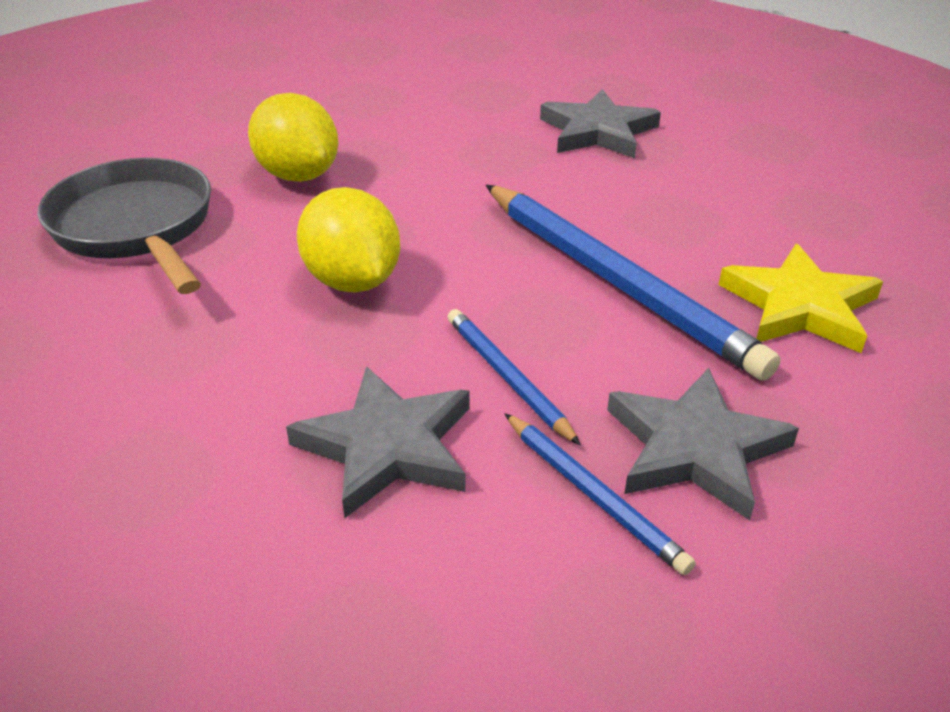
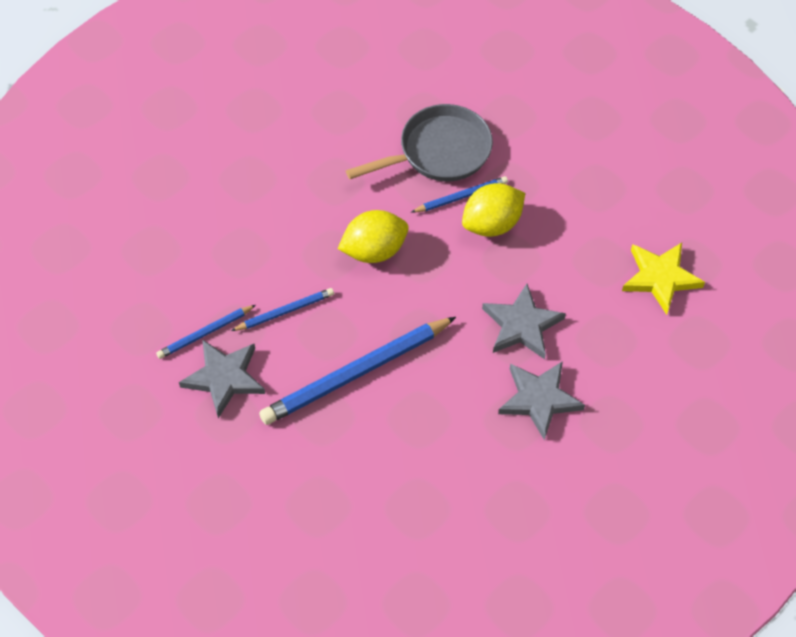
camera: 95 degrees right, 20 degrees up
(240, 202) = (461, 197): none -> blue pencil
(388, 446) = (248, 261): grey star -> grey star (522, 325)
(800, 306) = (320, 458): yellow star -> yellow star (660, 278)

